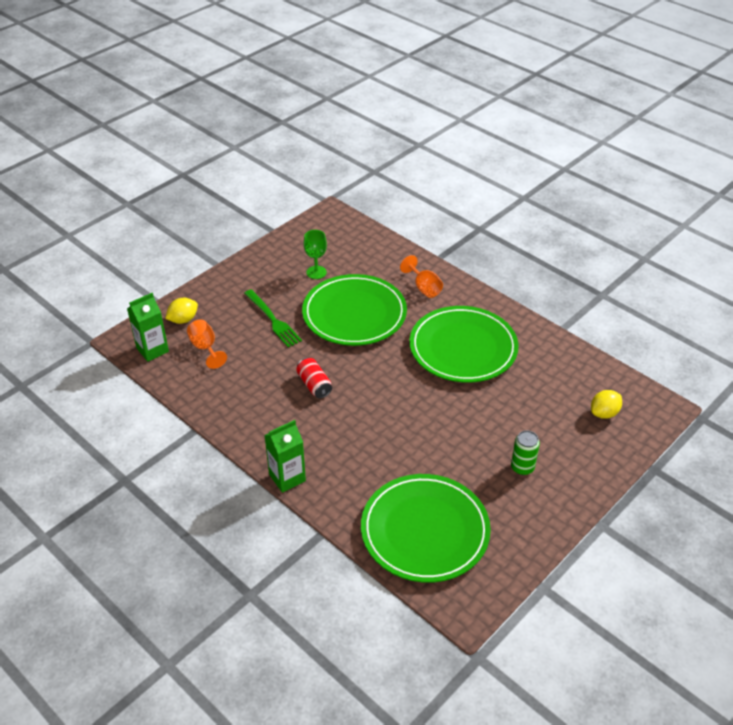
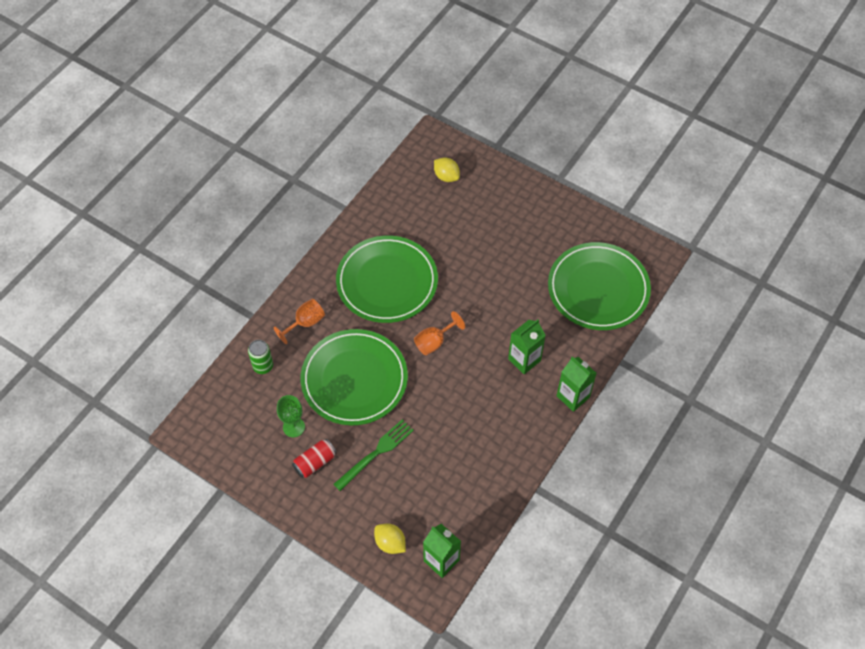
camera: 100 degrees left, 15 degrees up
(205, 348) = (429, 508): orange goblet -> orange goblet (434, 342)
(314, 385) = (459, 397): red can -> red can (315, 462)
(344, 443) = (524, 360): none -> green carton
(522, 467) = (518, 229): green can -> green can (263, 366)

